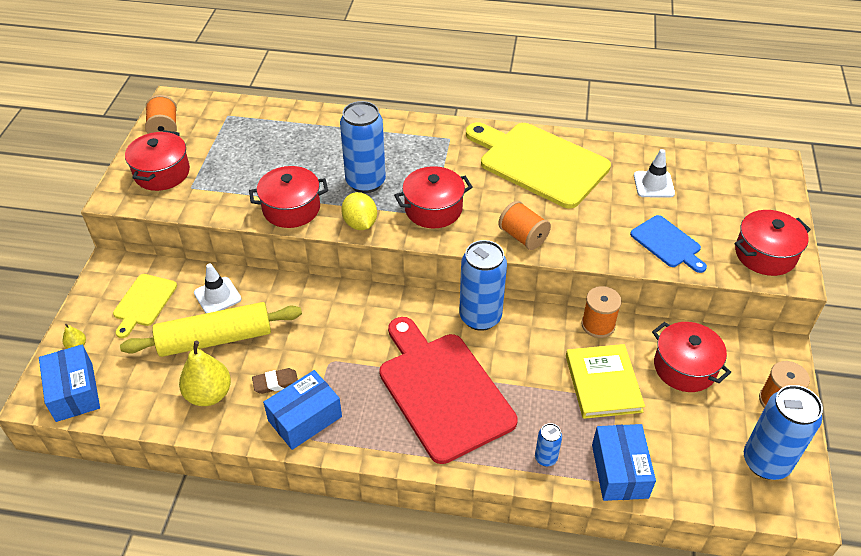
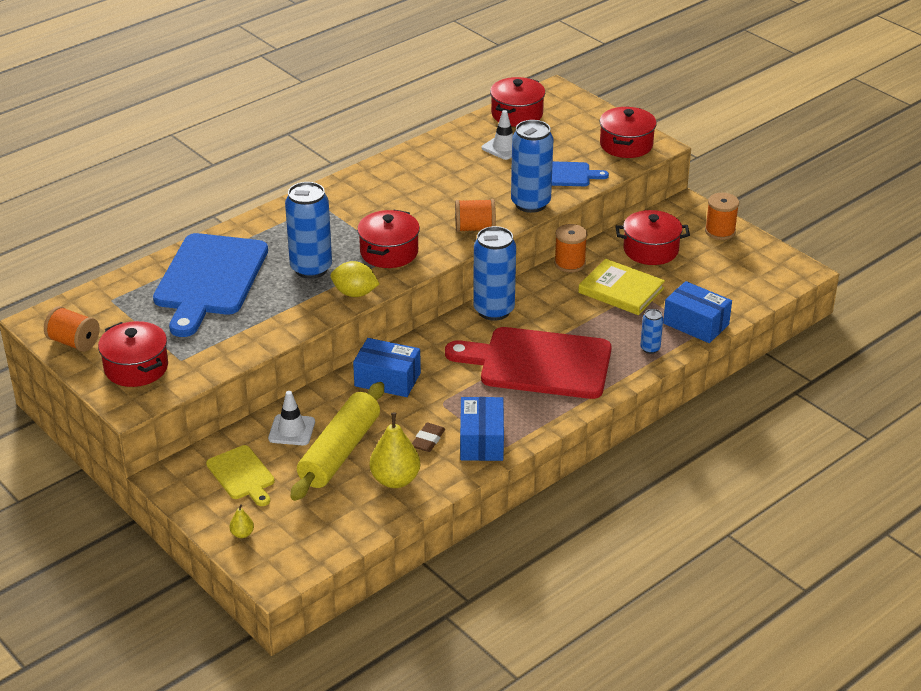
camera: 50 degrees left, 10 degrees down
(74, 392) = (296, 555): blue box -> blue box (387, 379)
(291, 208) = (287, 318): red pot -> red pot (517, 114)
(297, 142) = (209, 279): none -> blue cutting board
(539, 162) = (410, 180): yellow cutting board -> none
(766, 462) = (757, 264): blue can -> blue can (530, 203)

